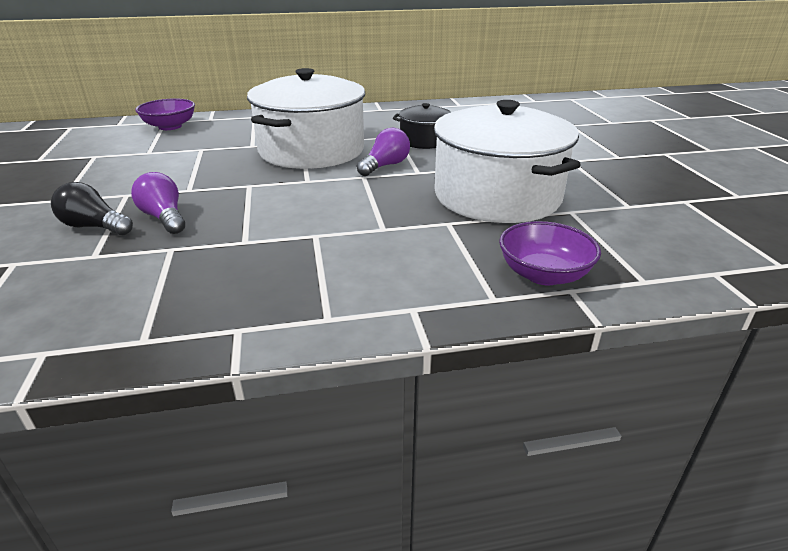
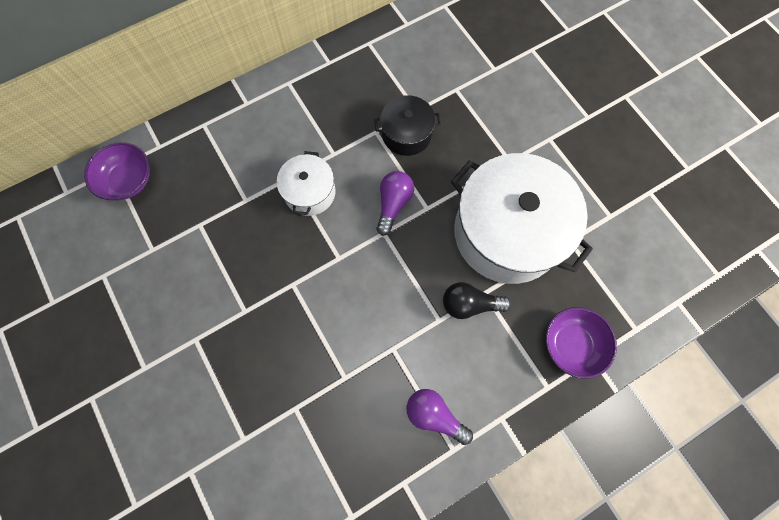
camera: 20 degrees left, 40 degrees up
(94, 227) = (210, 400): black light bulb -> black light bulb (470, 304)
(164, 218) = (257, 366): purple light bulb -> purple light bulb (434, 415)
(311, 150) = (309, 192): white pot -> white pot, size x0.49

